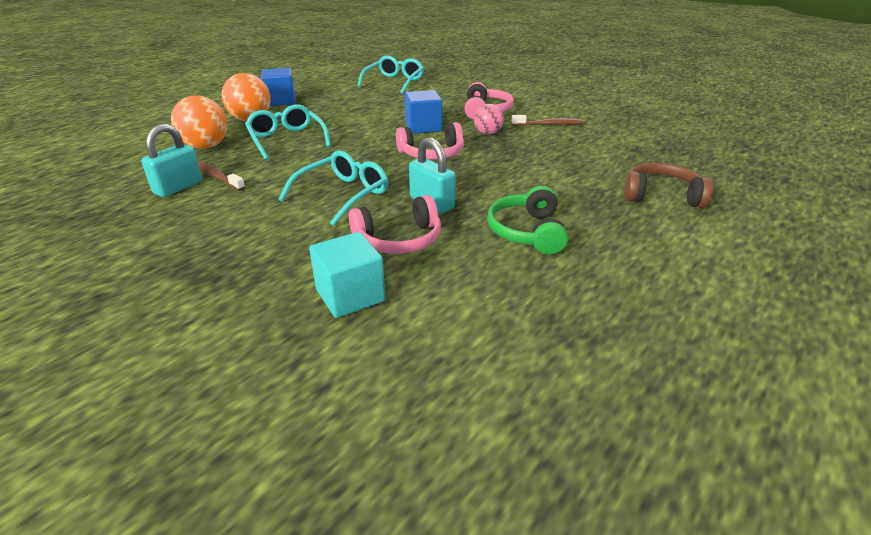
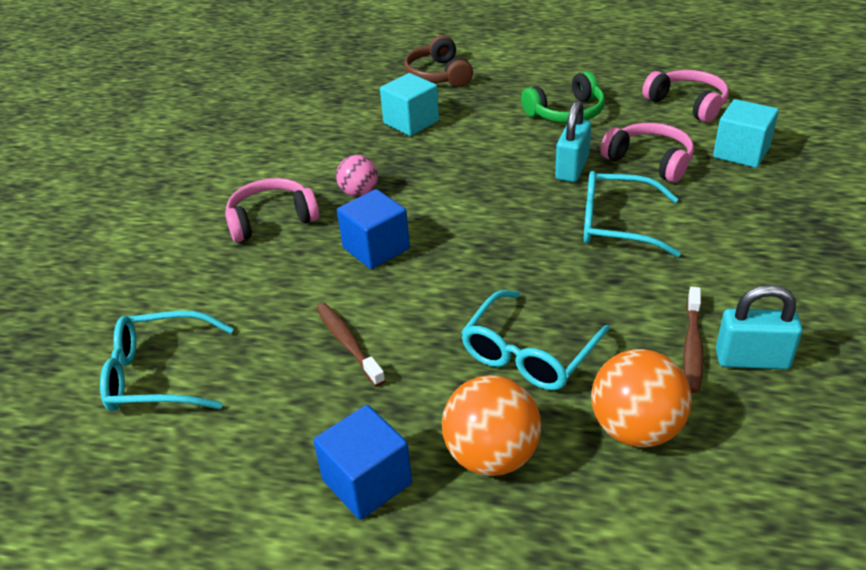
camera: 115 degrees left, 5 degrees up
(432, 154) = (459, 209): pink headphones -> pink headphones (687, 104)
(549, 125) = (296, 160): brown toothbrush -> brown toothbrush (348, 343)
(572, 165) = (411, 122): none -> turquoise cube

